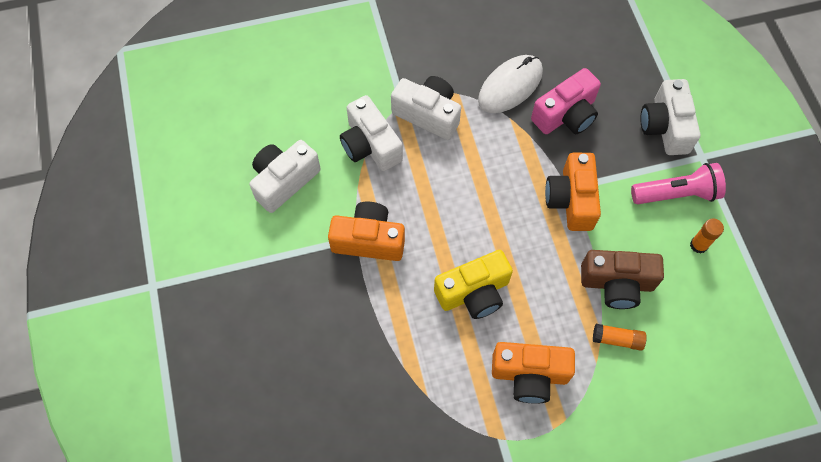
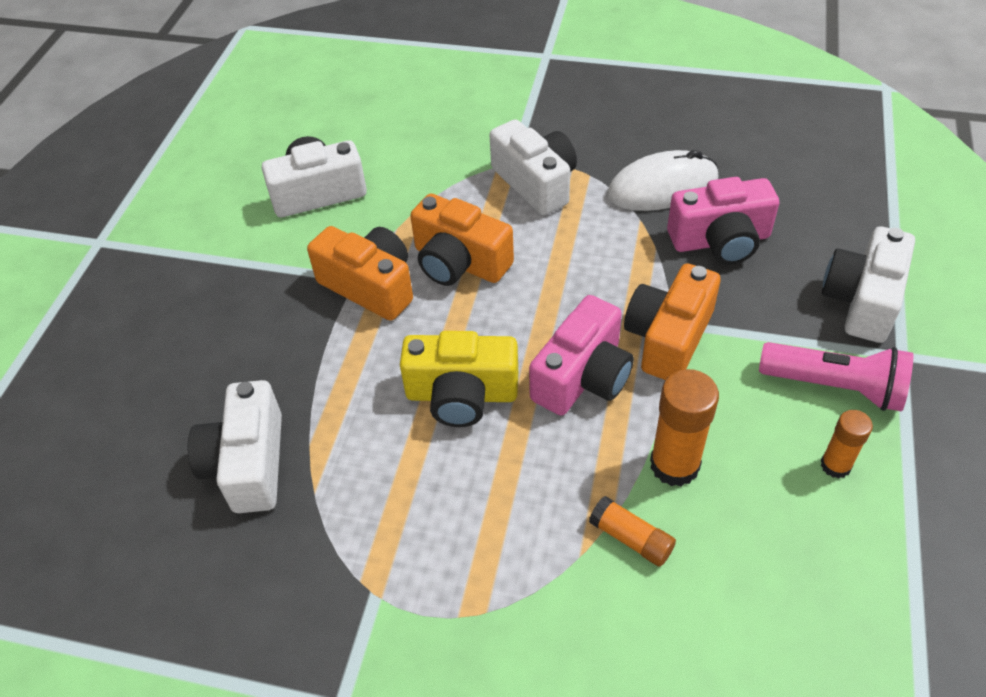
camera: 30 degrees right, 15 degrees down
(370, 145) = (443, 191): white camera -> white camera (248, 463)
(529, 375) = (470, 528): orange camera -> orange camera (459, 262)
(537, 249) = (583, 377): none -> pink camera
(617, 283) = (674, 465): brown camera -> orange glue stick

